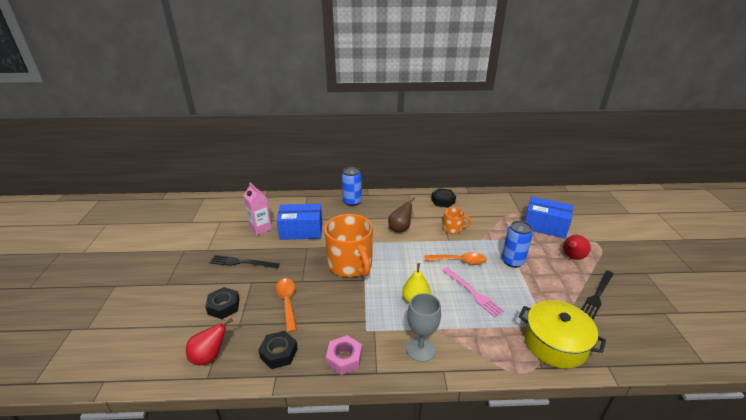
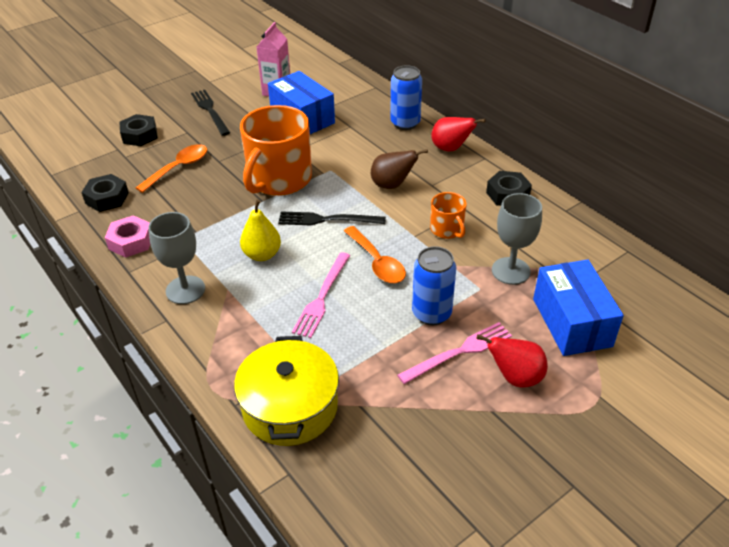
camera: 55 degrees right, 10 degrees up
(209, 356) = (74, 162): red pear -> red pear (451, 148)
(499, 225) = (510, 271): none -> grey goblet
(546, 265) = (459, 352): none -> pink fork
(597, 295) = (442, 430): black fork -> black fork (327, 220)

